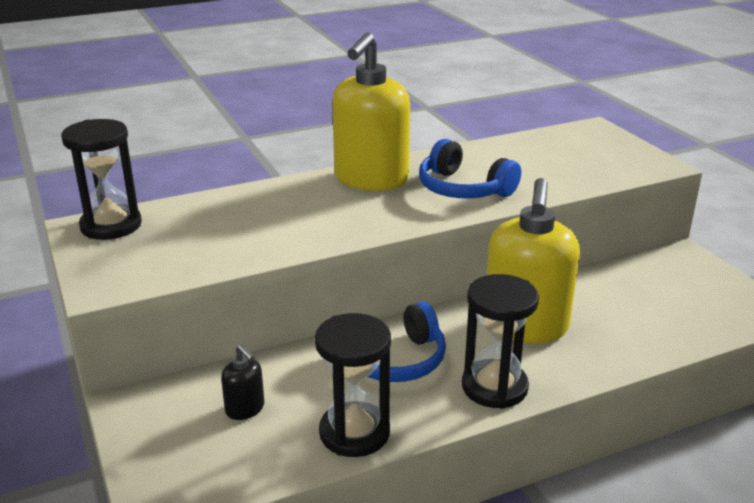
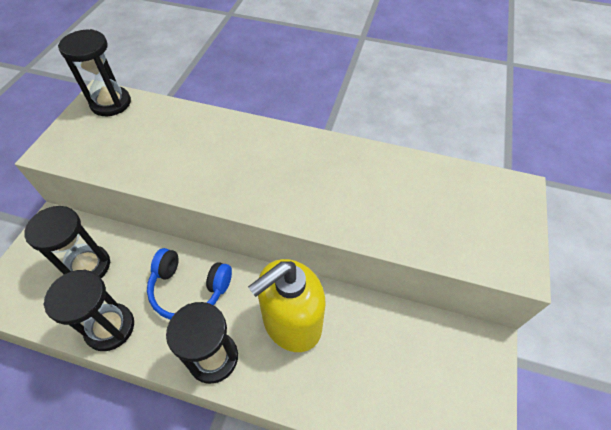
camera: 40 degrees right, 25 degrees up
(245, 409) = (88, 266): black soap dispenser -> black hourglass
(371, 179) = (284, 147): yellow soap dispenser -> none
(463, 189) = (329, 195): blue headphones -> none

